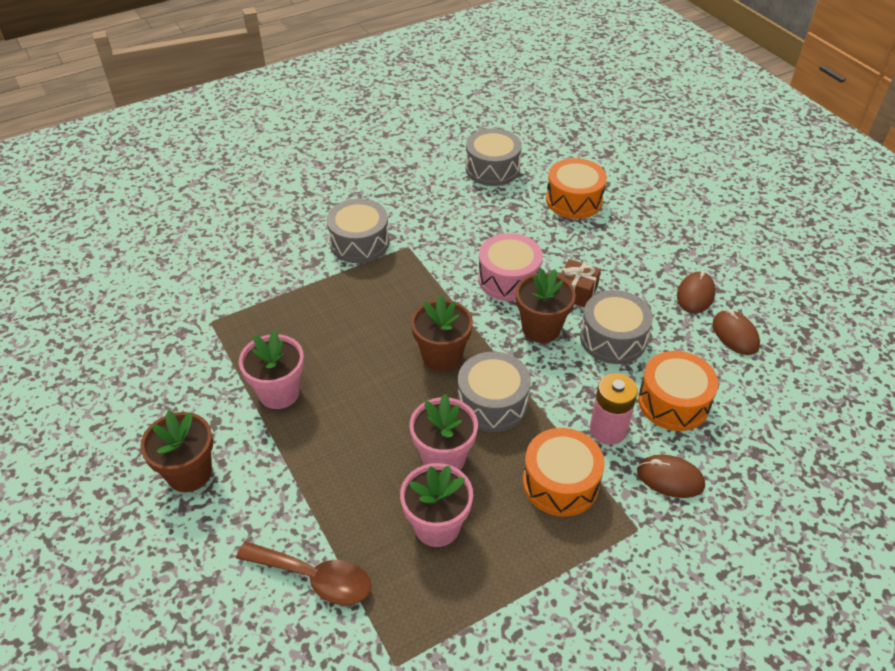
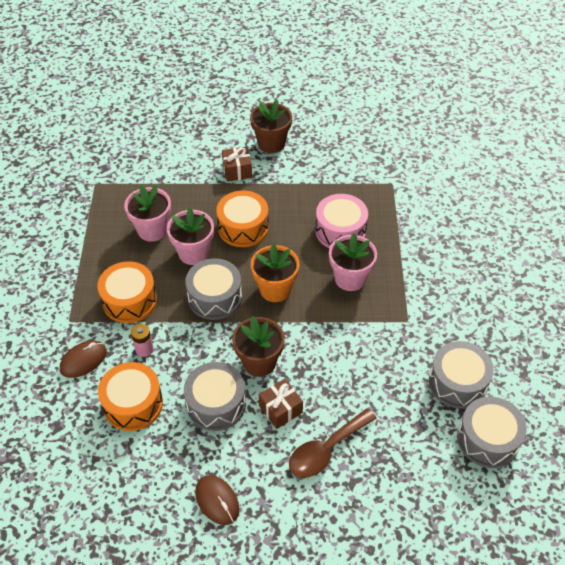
camera: 120 degrees right, 5 degrees up
(267, 486) = (237, 171): none -> brown gift
(279, 393) = (304, 196): pink flower pot -> pink flower pot (350, 278)
(315, 578) = (165, 171): brown spoon -> brown spoon (326, 450)
(359, 242) = (430, 292): grey drum -> grey drum (457, 382)
(442, 356) = (275, 289): brown flower pot -> orange flower pot
(509, 279) = (326, 370): pink drum -> pink drum (340, 231)
(574, 200) = (400, 483): orange drum -> orange drum (243, 227)
(608, 430) = (144, 349): pink battery -> pink battery, size x0.62
(735, 334) = (156, 498): brown mouse -> none

